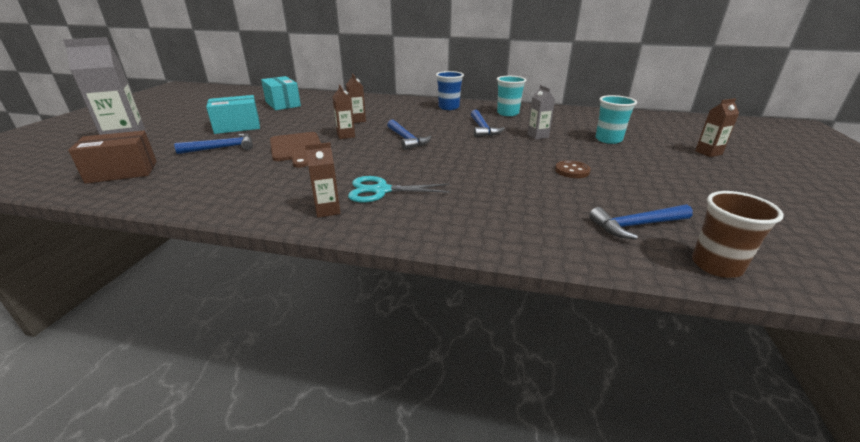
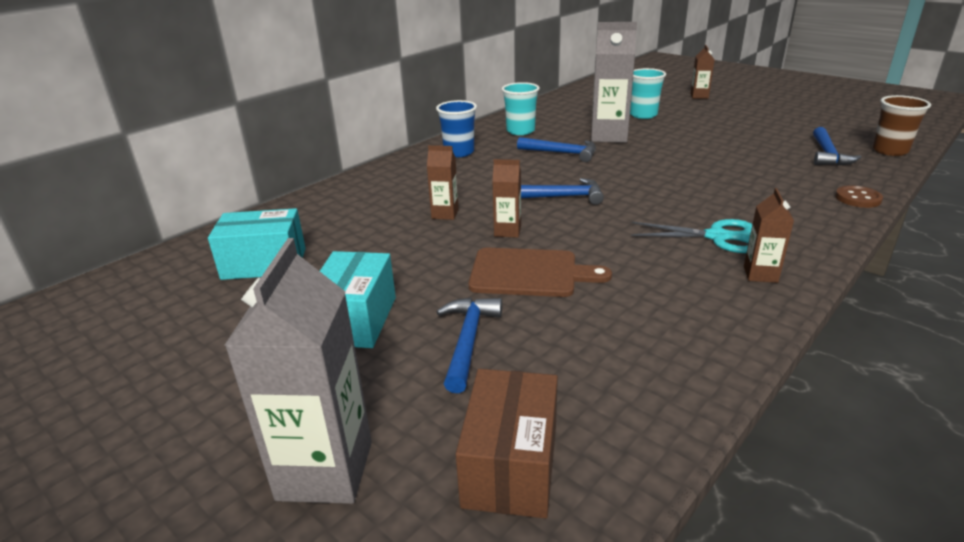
camera: 60 degrees left, 0 degrees up
(381, 190) = (717, 237): turquoise scissors -> turquoise scissors turned 105 degrees counterclockwise
(537, 136) = (609, 136): grey carton -> grey carton, size x1.92
(572, 171) = (711, 146): brown button -> brown button (858, 198)

